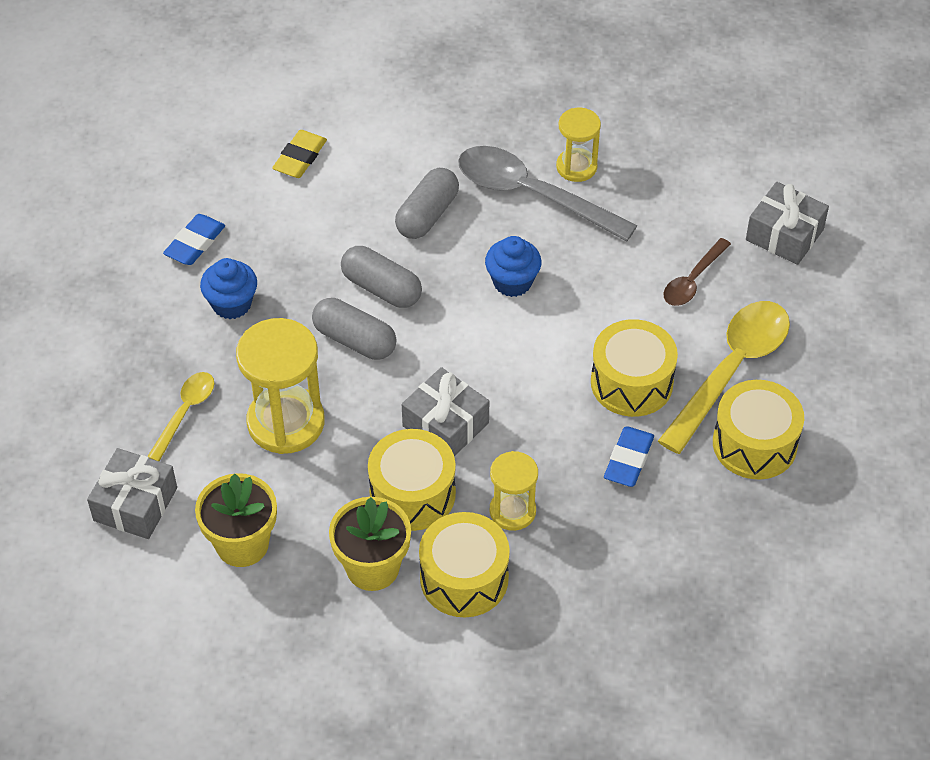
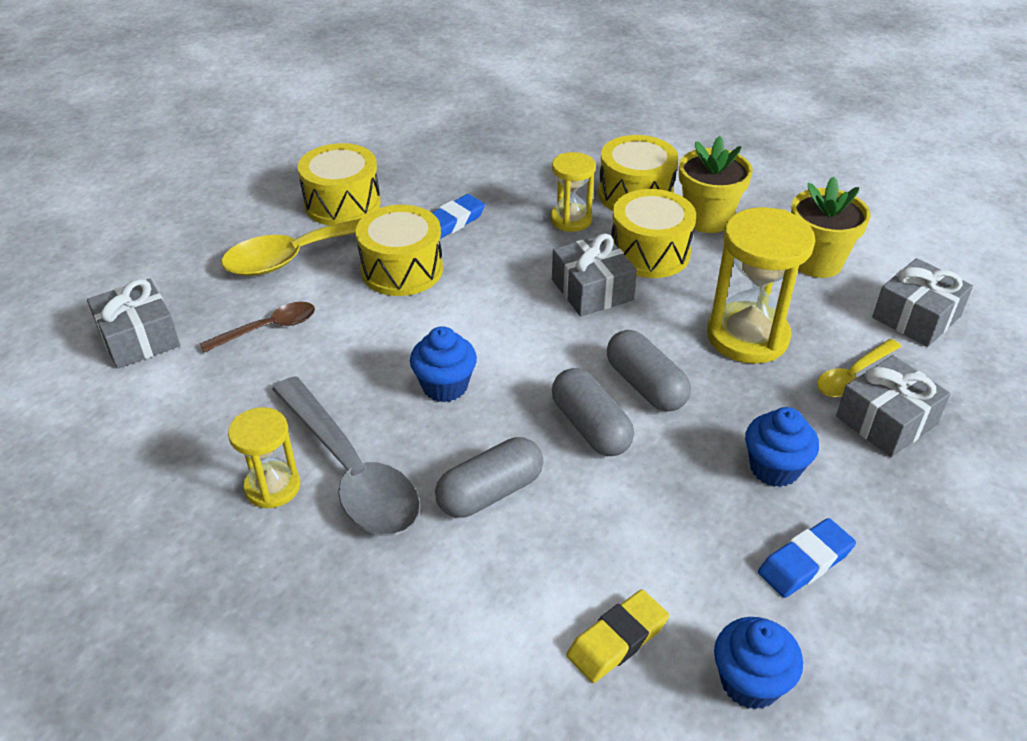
camera: 155 degrees left, 10 degrees down
(152, 377) = (886, 420): none -> grey gift
(213, 163) = (750, 682): none -> blue cupcake

